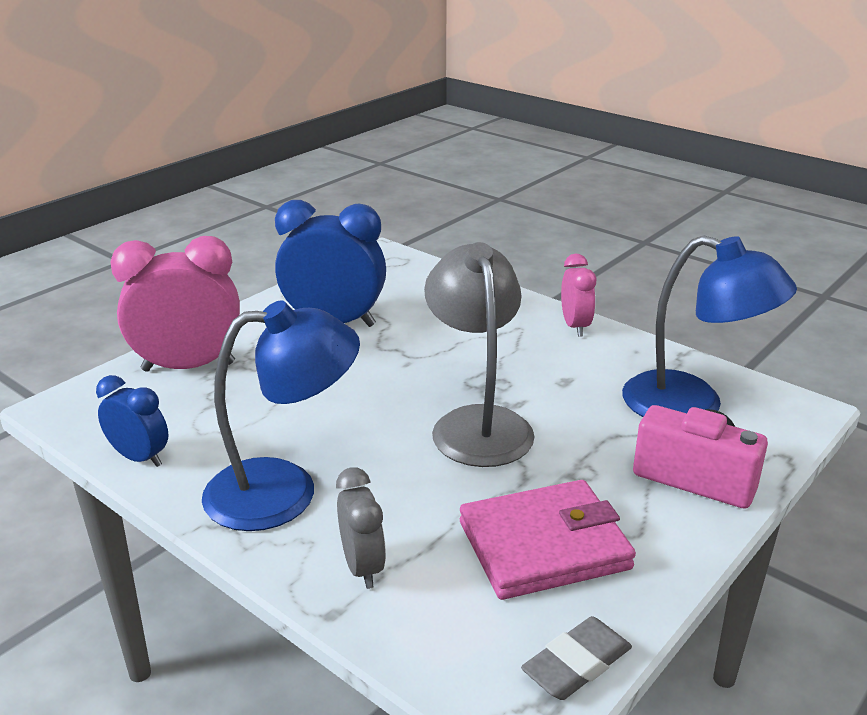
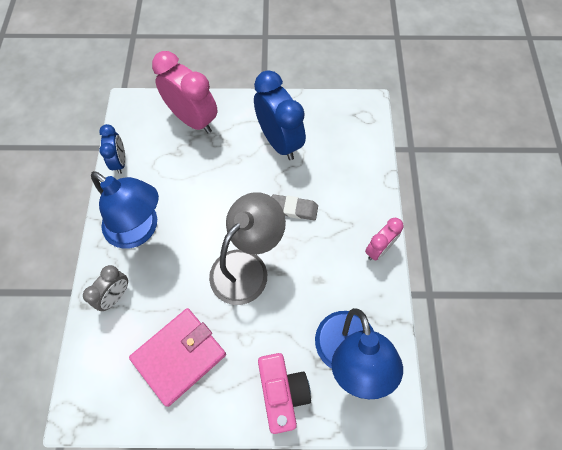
camera: 50 degrees right, 35 degrees up
(544, 545) = (179, 356): pink wallet -> pink wallet turned 75 degrees counterclockwise
(577, 664) = (116, 416): grey eraser -> grey eraser (293, 209)

